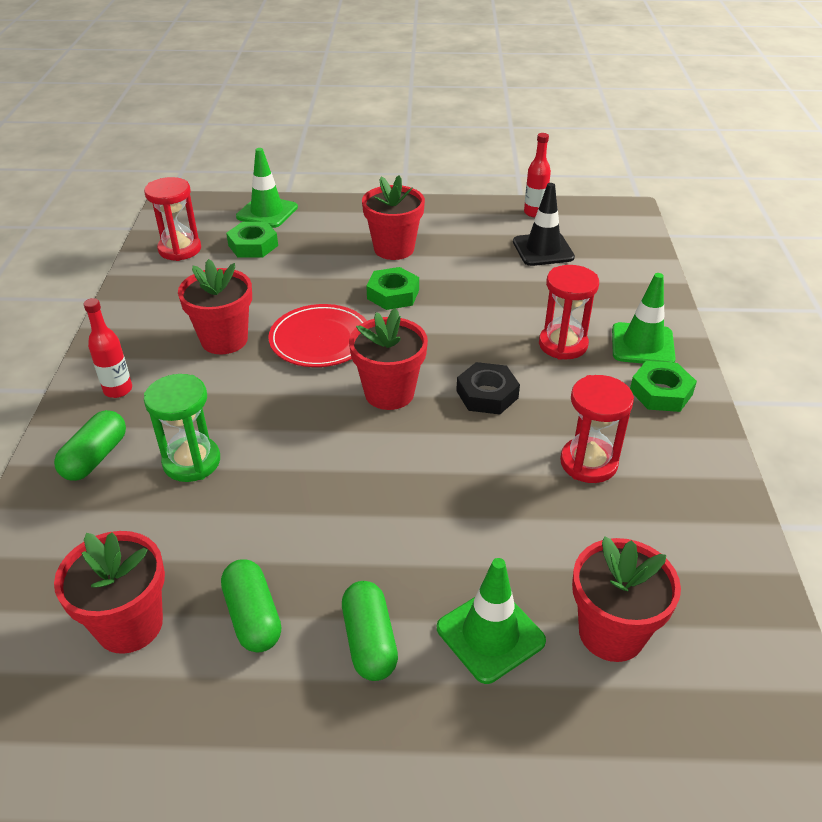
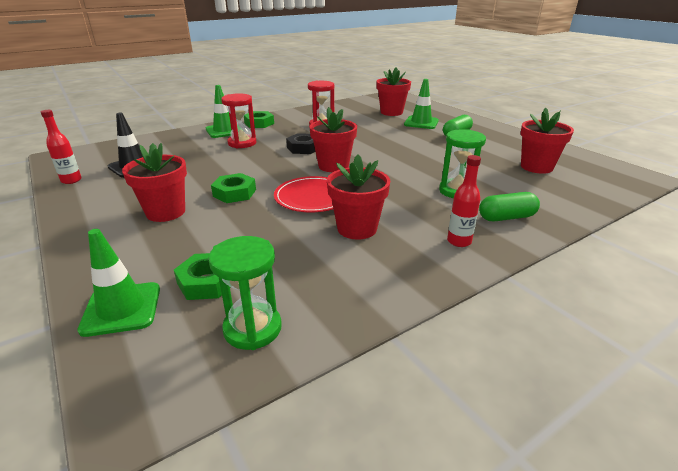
camera: 125 degrees left, 10 degrees down
(180, 249) = (252, 328): red hourglass -> green hourglass
(253, 617) = (487, 150): green capsule -> none

